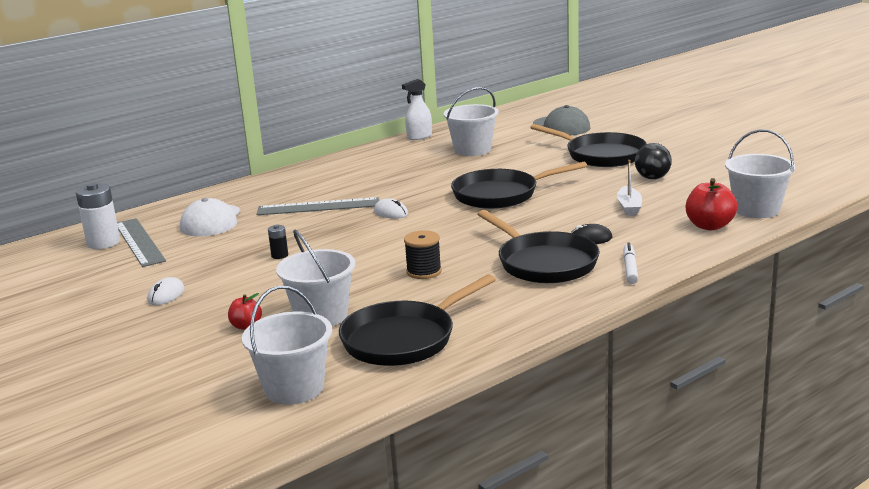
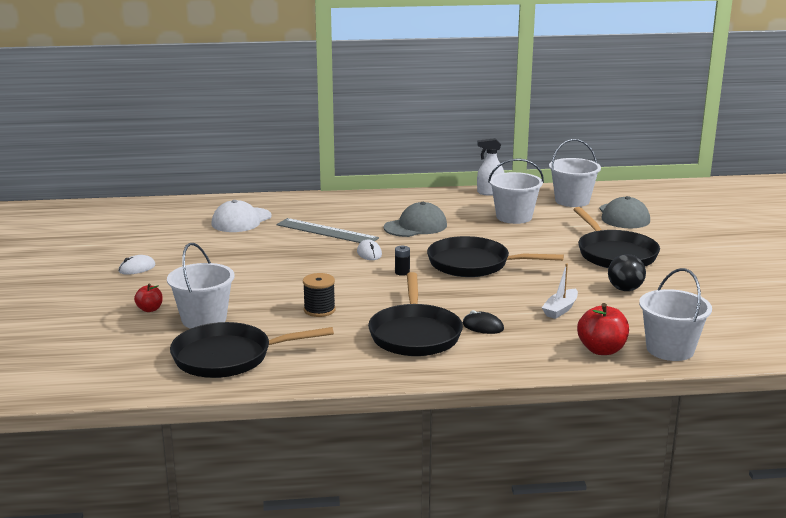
camera: 30 degrees right, 0 degrees up
(103, 243) = (155, 215): white battery -> none
(139, 242) = (176, 222): grey ruler -> none
(279, 255) = (245, 263): black battery -> black battery (402, 272)
(294, 388) = (113, 365): white bucket -> white bucket (572, 201)
(397, 180) = (415, 226): none -> grey cap
(630, 268) = (473, 363): white marker -> none

